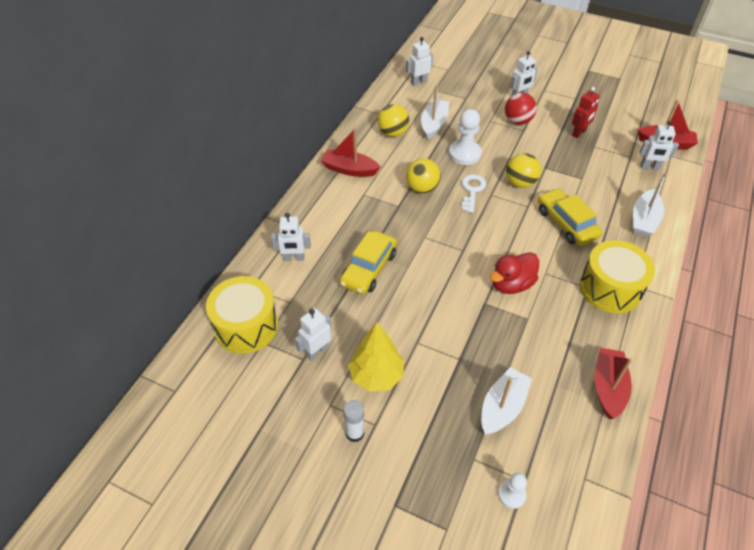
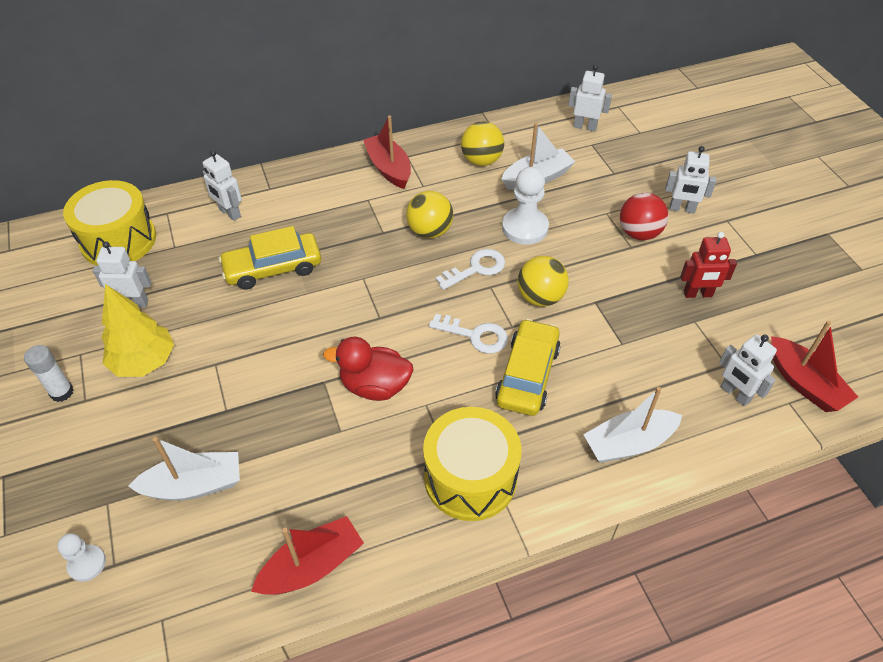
camera: 45 degrees right, 0 degrees up
(519, 223) = (475, 335): none -> white key

